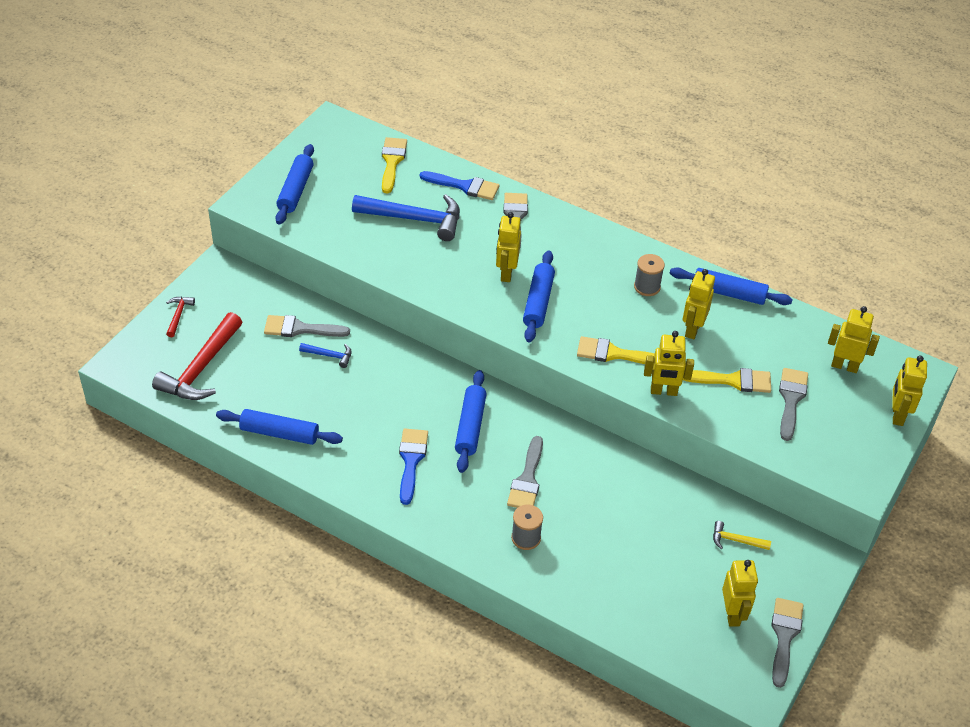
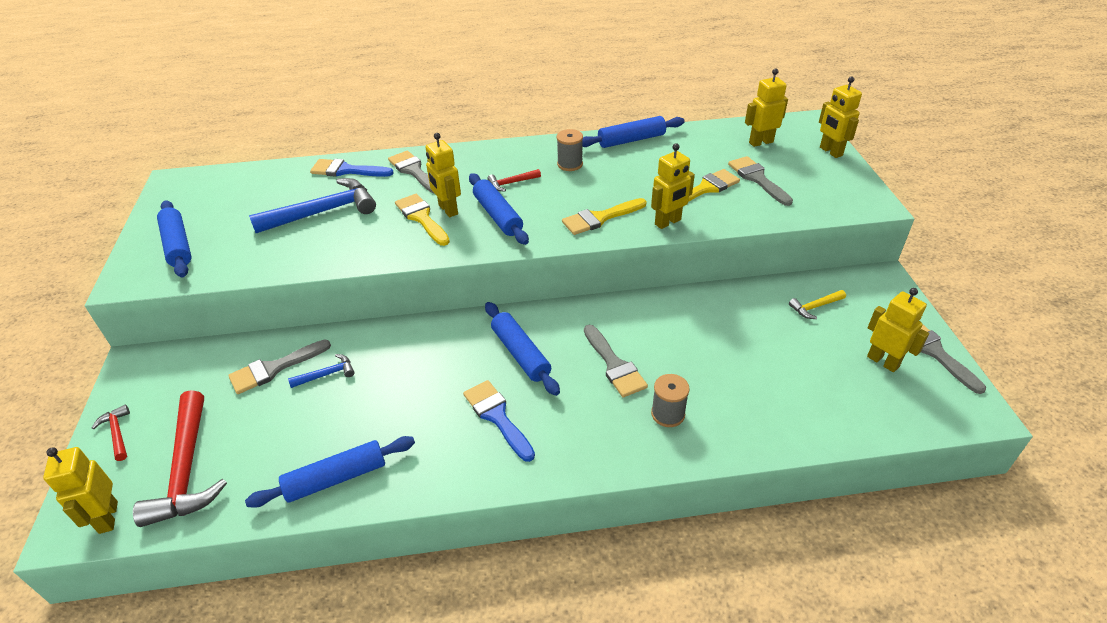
camera: 35 degrees left, 5 degrees down
(392, 162) = (261, 183): yellow brush -> yellow brush (422, 218)
(464, 186) = (346, 170): blue brush -> blue brush turned 150 degrees counterclockwise
(580, 277) = (511, 183): none -> red hammer
(692, 329) = (635, 173): yellow robot -> yellow robot (108, 517)

